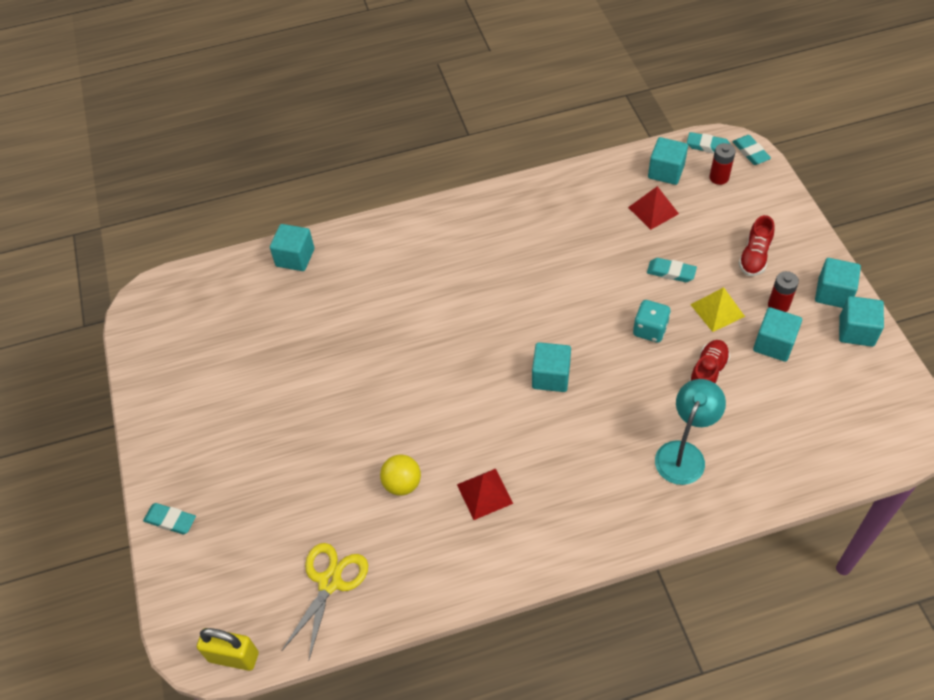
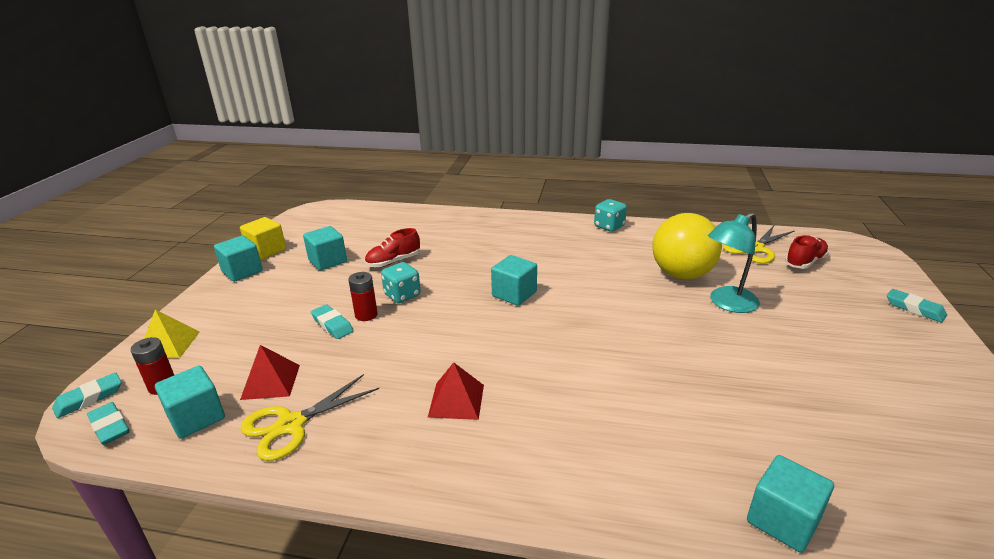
camera: 155 degrees left, 25 degrees down
(233, 657) = (832, 238): yellow padlock -> none
(402, 484) = (681, 274): yellow ball -> yellow ball, size x1.84
(484, 494) = (616, 254): red pyramid -> red pyramid (456, 400)
(520, 561) = (609, 226): none -> turquoise dice
(603, 192) = (291, 425): none -> yellow scissors
(684, 453) = (459, 236): turquoise lamp -> turquoise lamp (727, 303)
(717, 310) = (335, 289): yellow pyramid -> yellow pyramid (169, 344)
(750, 152) = (89, 398): turquoise eraser -> turquoise eraser turned 45 degrees clockwise
(754, 257) = (252, 310): red shoe -> red shoe (805, 262)
(778, 305) = (289, 278): red battery -> red battery (366, 315)
(856, 331) = (266, 251): turquoise cube -> yellow cube

